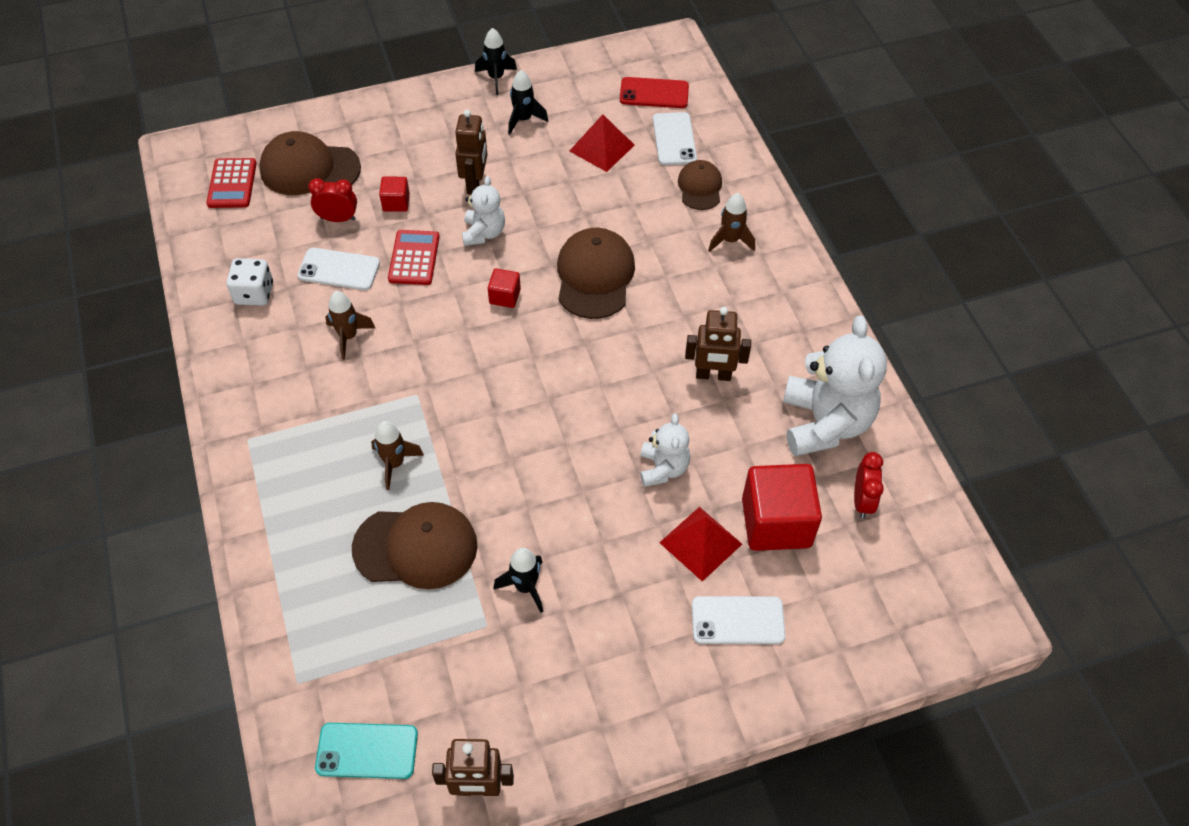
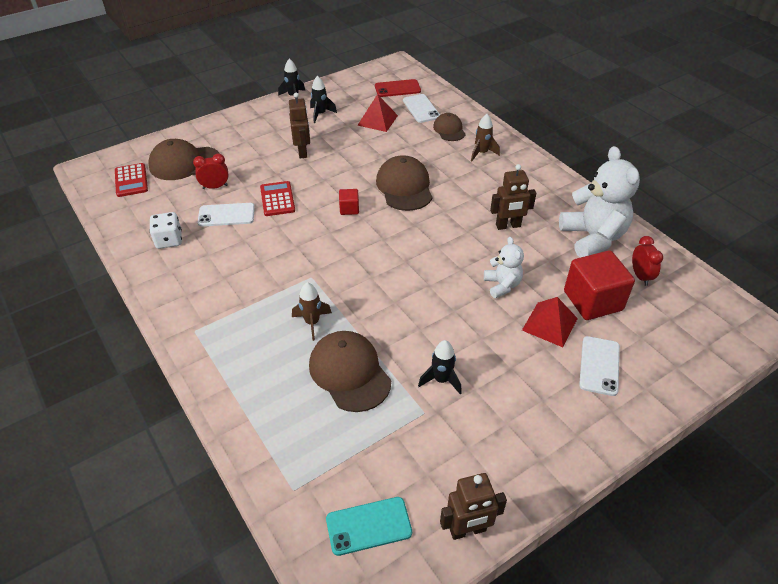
camera: 15 degrees left, 10 degrees down
(348, 337) = (248, 252): brown rocket -> none
(396, 203) = (252, 171): red cube -> none
(416, 547) = (349, 373): brown cap -> brown cap turned 105 degrees counterclockwise
(483, 233) = (320, 177): white teddy bear -> none
(737, 620) = (599, 366): white phone -> white phone turned 60 degrees counterclockwise

